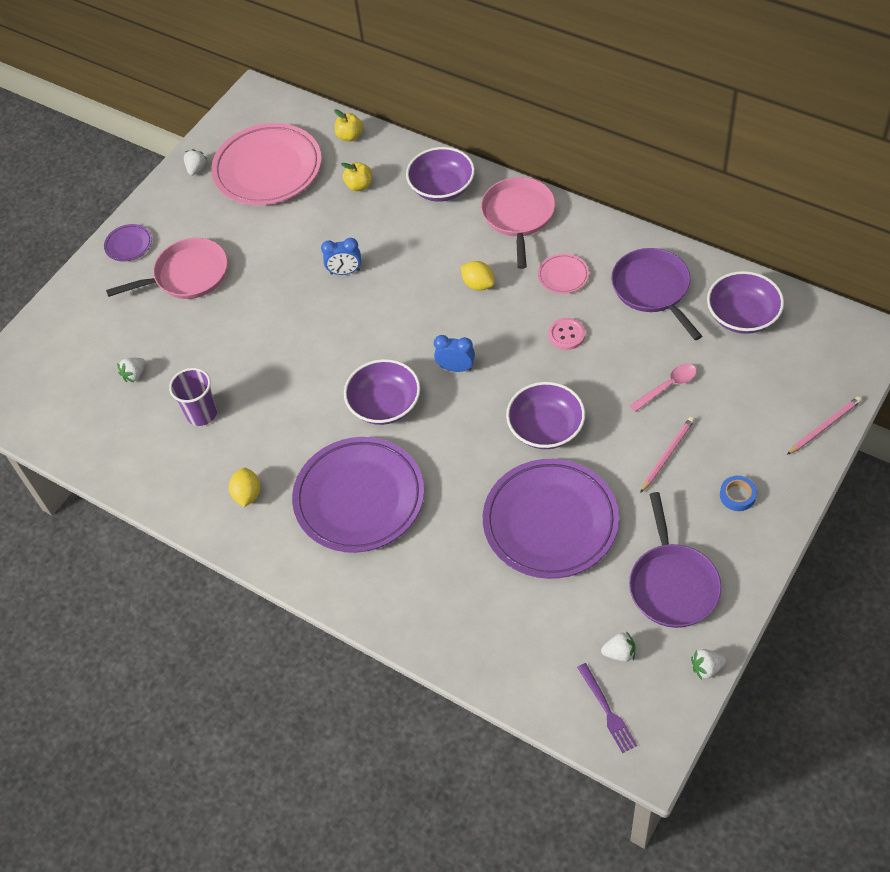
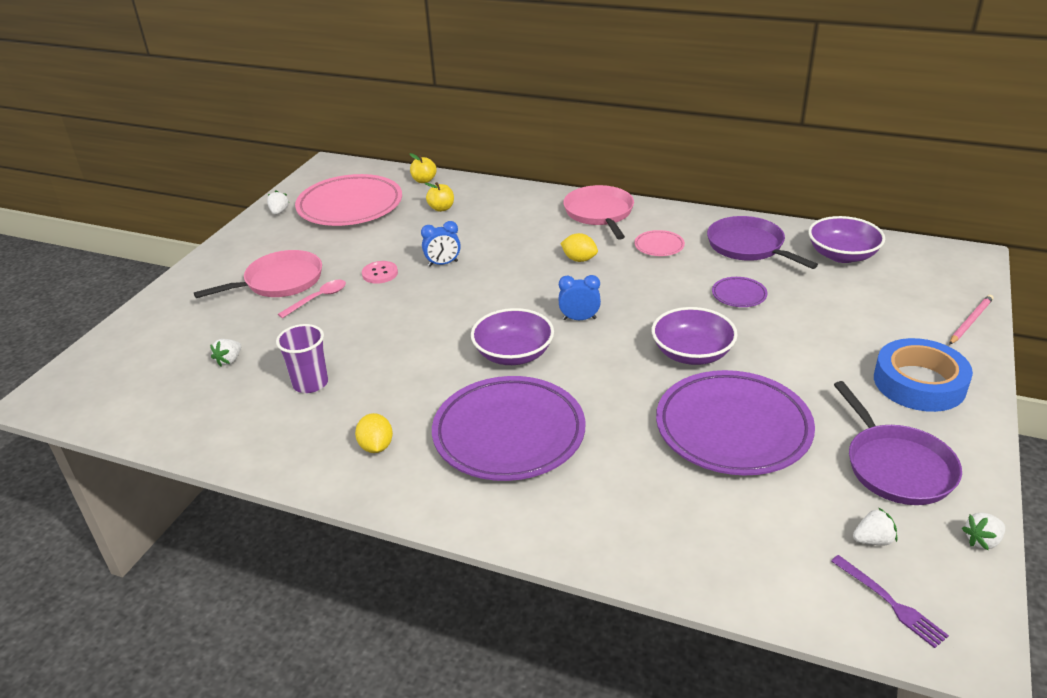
camera: 15 degrees left, 20 degrees down
(129, 245) = (215, 267): purple plate -> purple plate (739, 295)
(442, 187) = (520, 203): purple bowl -> none
(566, 335) = (681, 284): pink button -> pink button (380, 273)
(667, 455) = (828, 359): pink pencil -> none
(668, 387) = (800, 310): pink spoon -> pink spoon (318, 299)
(737, 495) = (919, 383): blue tape -> blue tape, size x2.26

